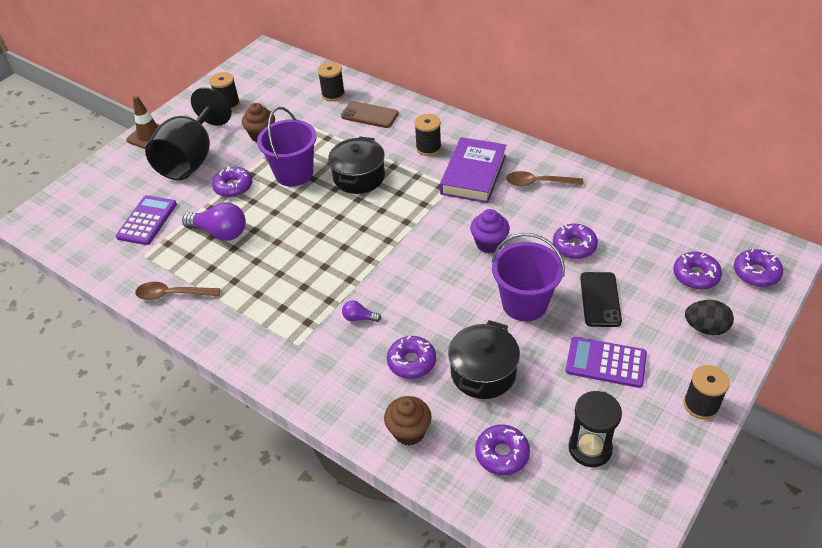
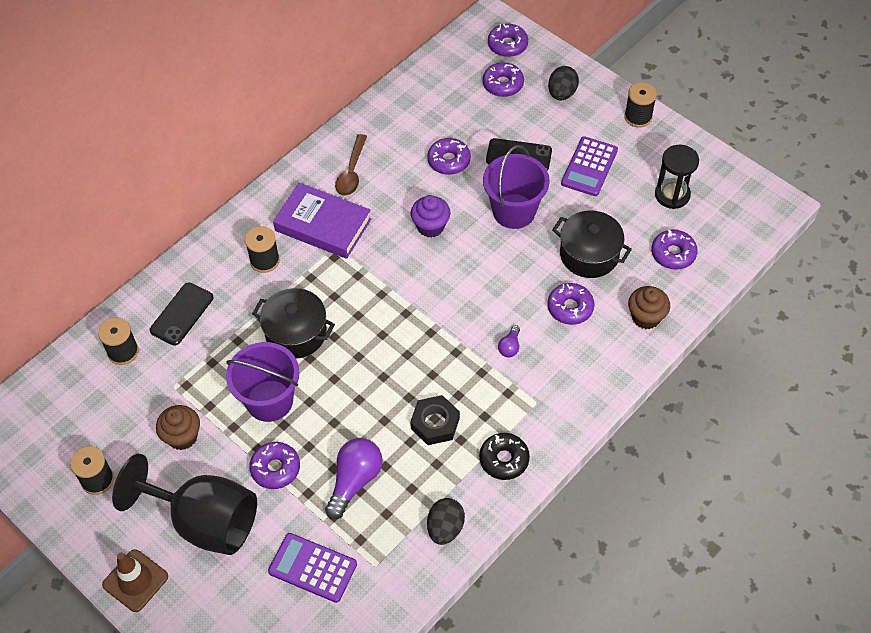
camera: 85 degrees left, 10 degrees up
(172, 294) = (445, 528): brown spoon -> black egg
(237, 327) = (504, 459): none -> black donut
(274, 275) = (435, 423): none -> black nut
(369, 115) = (182, 314): brown phone -> black phone

